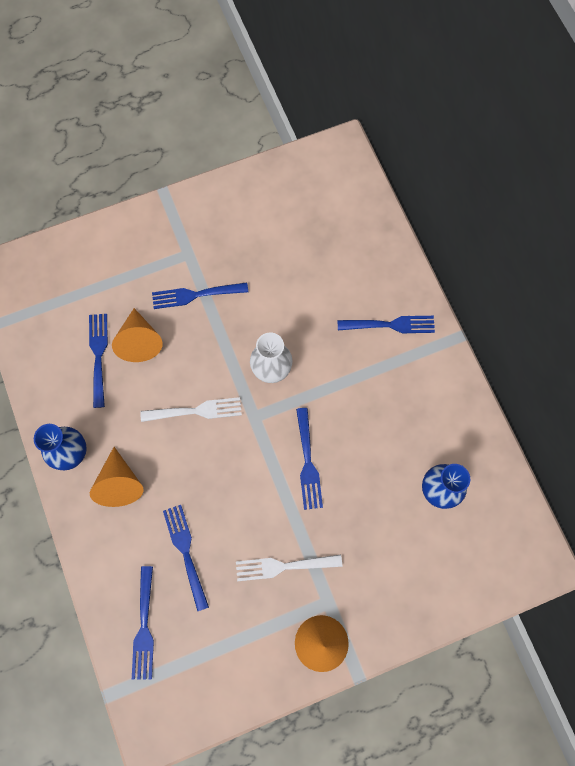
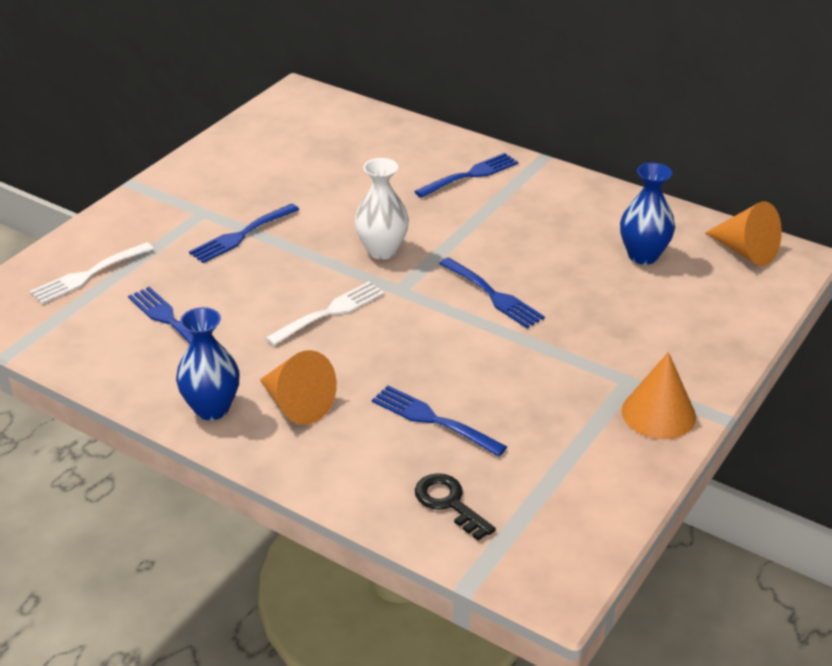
camera: 35 degrees left, 35 degrees down
(139, 341) = (210, 291): orange cone -> orange cone (745, 251)
(144, 627) = (449, 503): blue fork -> black key
(284, 566) = (553, 378): white fork -> white fork (89, 275)

